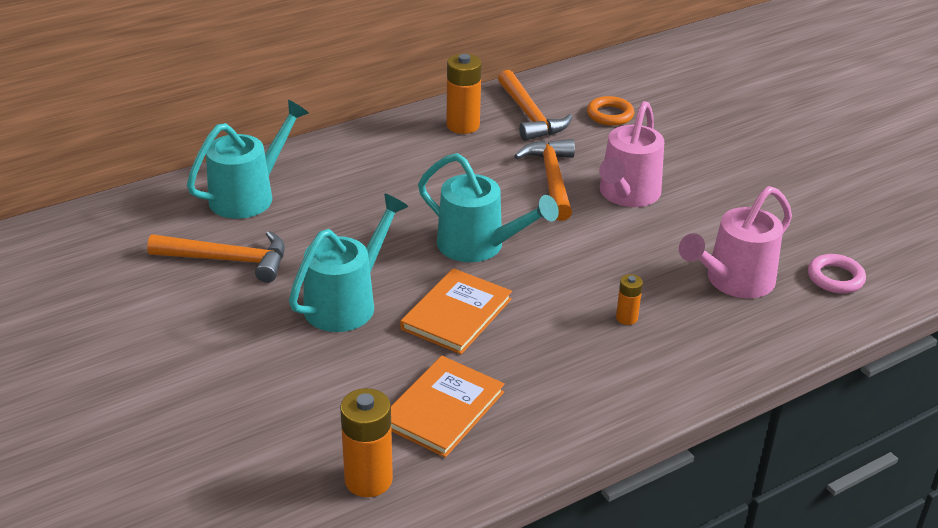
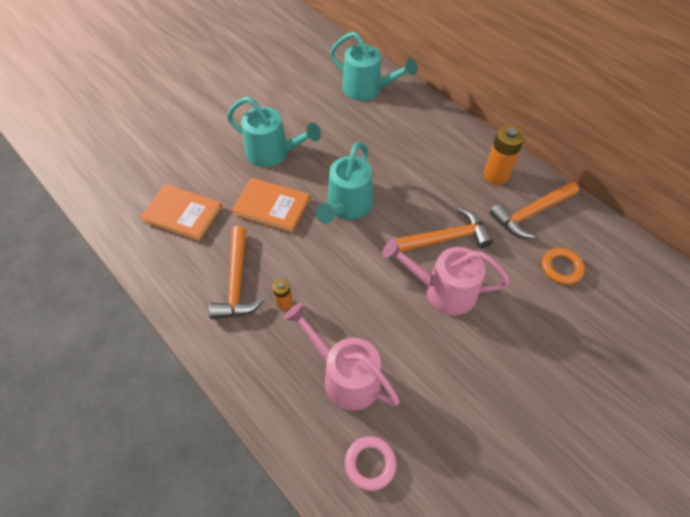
camera: 80 degrees right, 20 degrees up
(228, 260) = (301, 96): orange hammer -> orange hammer (237, 282)
(368, 480) = (125, 191): orange battery -> none

